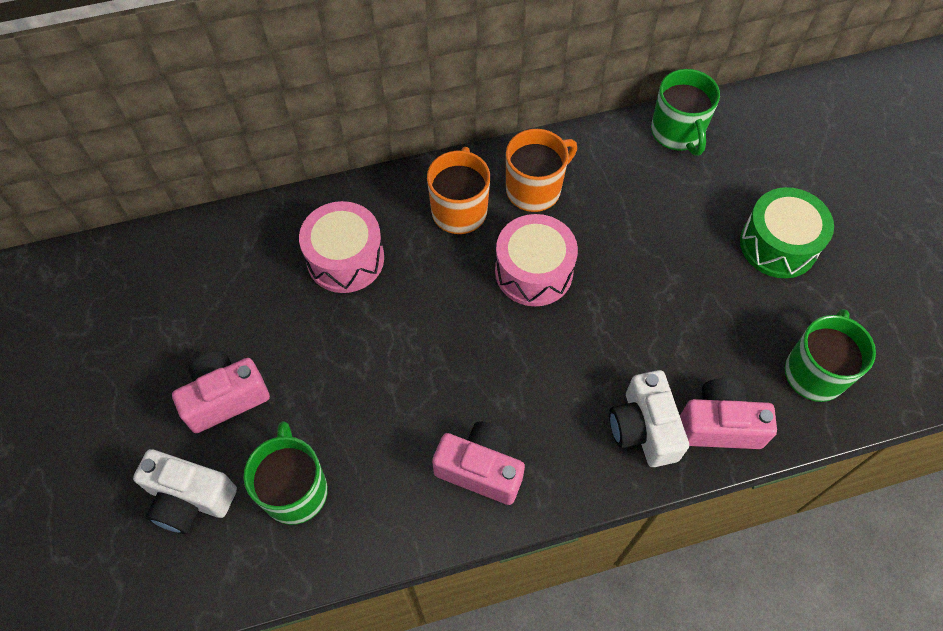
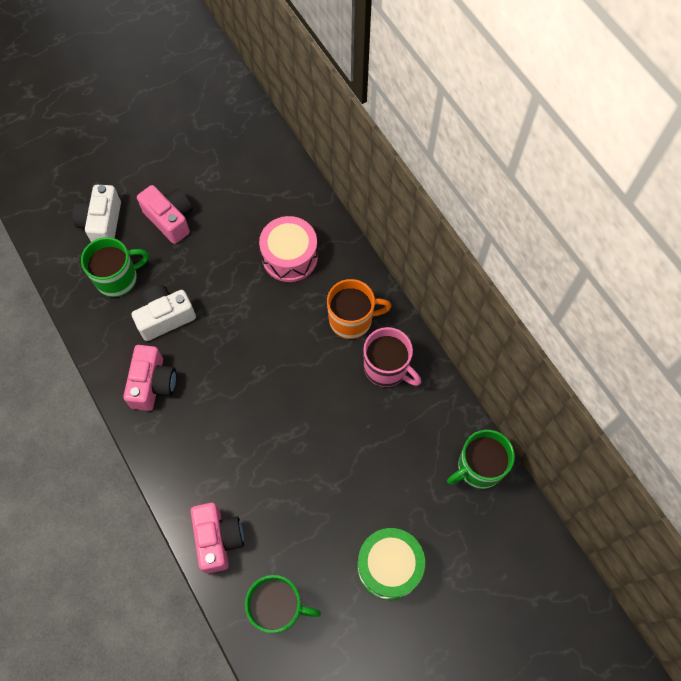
camera: 75 degrees right, 5 degrees up
(533, 271) = (313, 383): pink drum -> none
(535, 189) = (387, 368): orange mug -> pink mug
(643, 428) = (204, 485): white camera -> white camera (165, 317)

